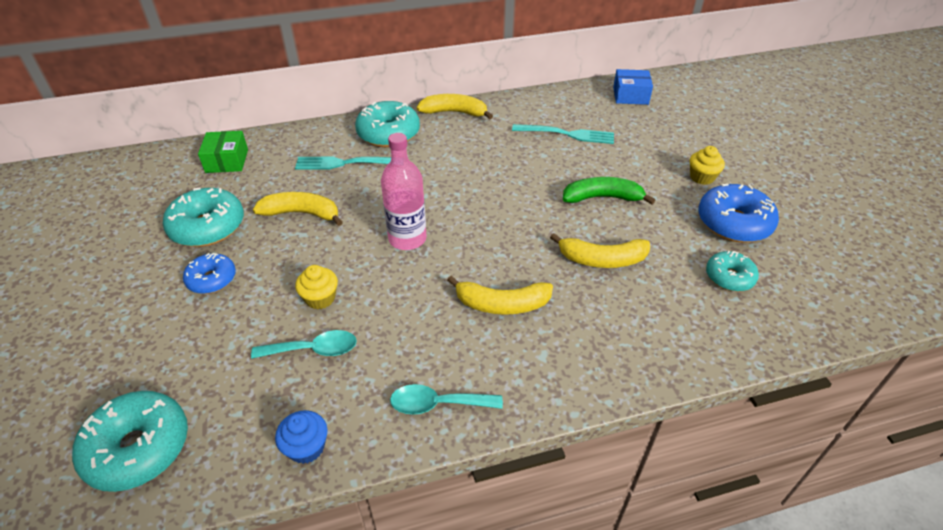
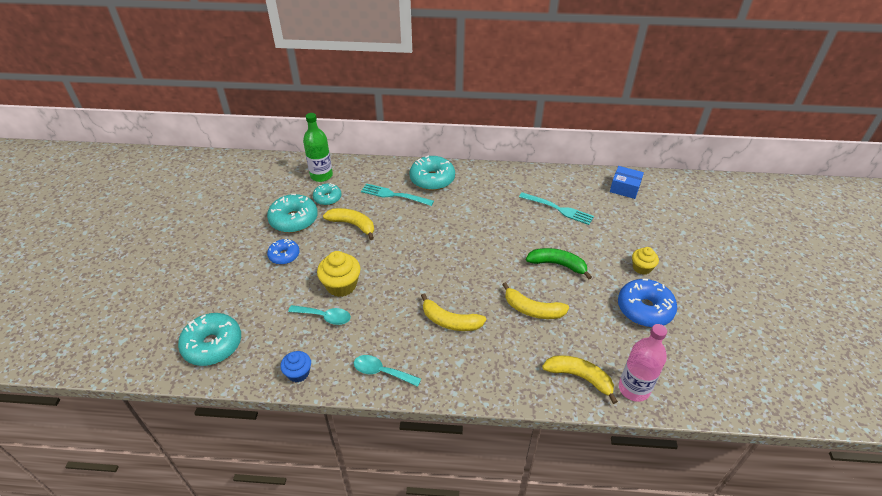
camera: 20 degrees right, 0 degrees up
(227, 161) = (321, 175): green box -> green bottle
(320, 298) = (341, 285): yellow cupcake -> yellow cupcake, size x1.60
(407, 239) = (411, 260): pink bottle -> pink bottle (634, 388)
(454, 112) = (485, 173): yellow banana -> yellow banana (579, 377)
(729, 277) = (616, 347): turquoise donut -> turquoise donut (327, 198)

